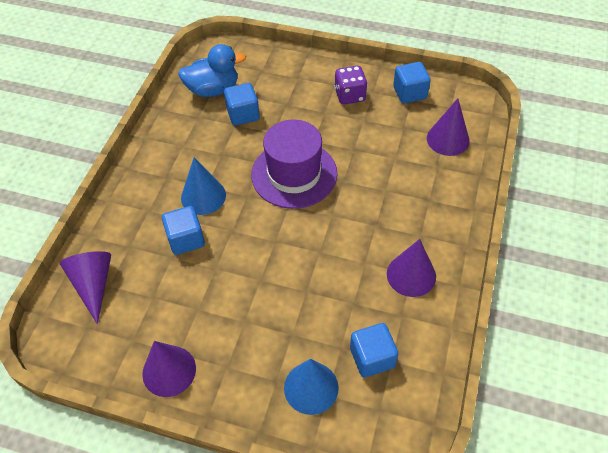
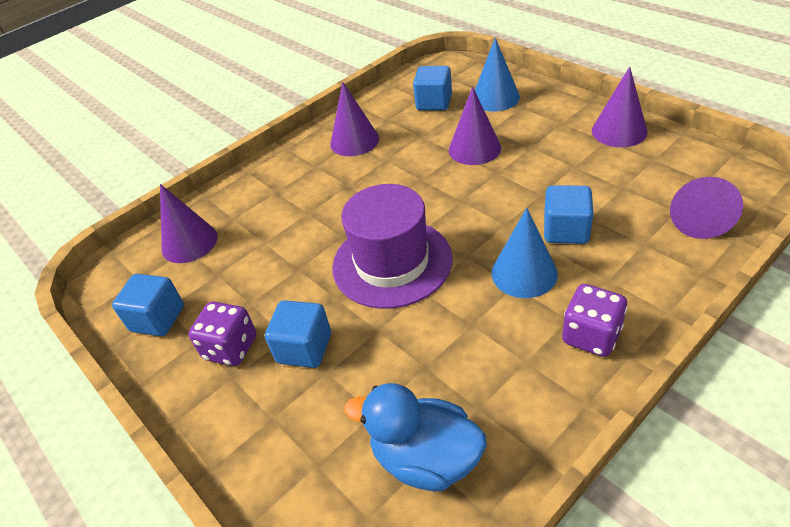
camera: 145 degrees left, 10 degrees down
(151, 171) = (591, 336): none -> purple dice
(243, 114) = (403, 380): blue cube -> blue cube (304, 348)
(294, 302) = (474, 149): none -> purple cone

